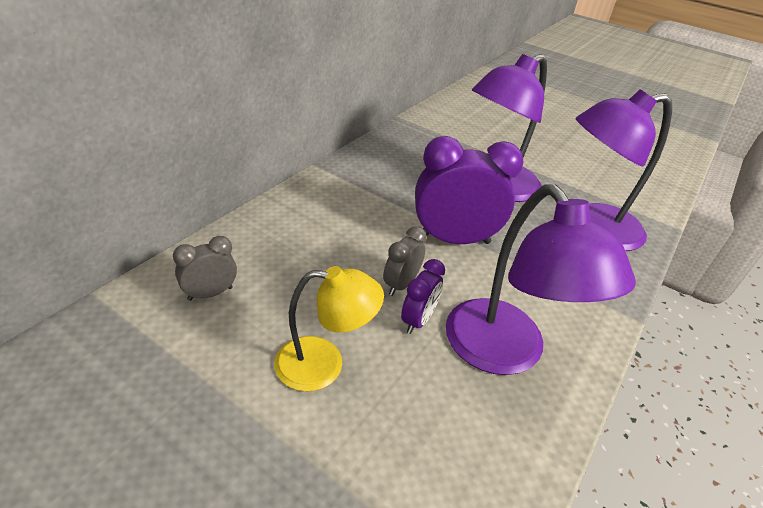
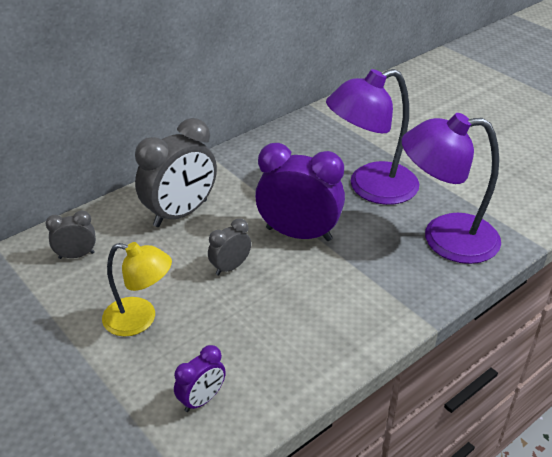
camera: 20 degrees right, 0 degrees up
(317, 230) = (180, 213): none -> grey clock
(418, 320) = (230, 298): purple clock -> purple clock (202, 399)
(505, 353) = (290, 333): purple lamp -> none

